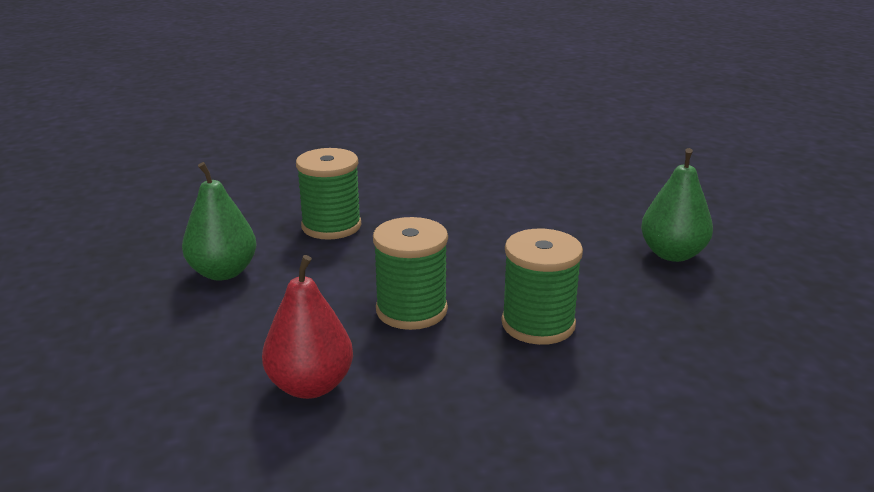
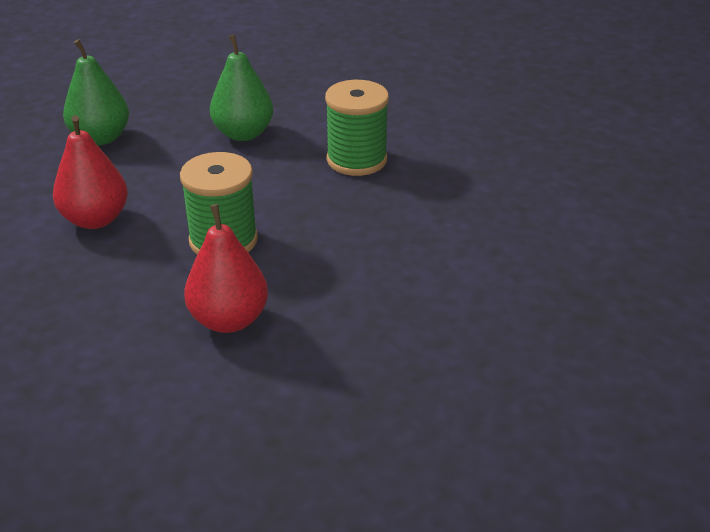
camera: 70 degrees right, 10 degrees up
(538, 324) = (229, 320): green spool -> red pear
(672, 254) = (438, 404): green pear -> green pear (101, 138)

